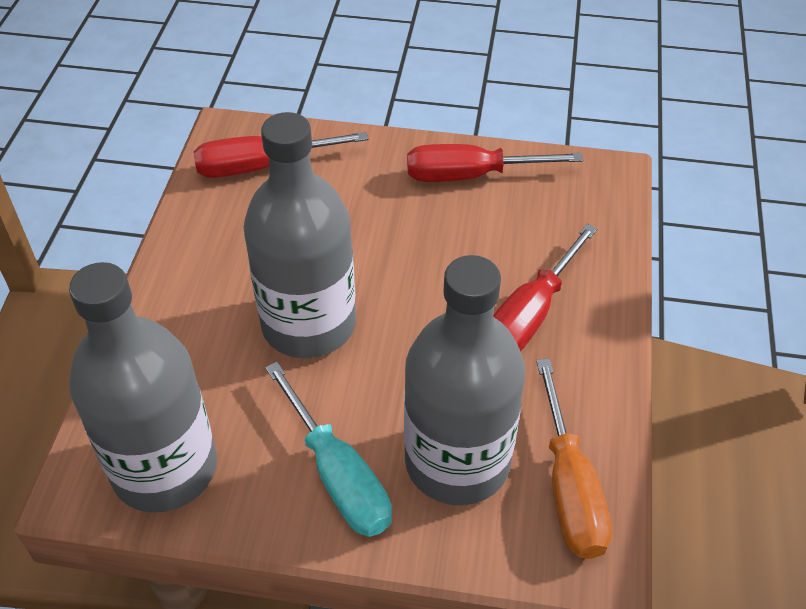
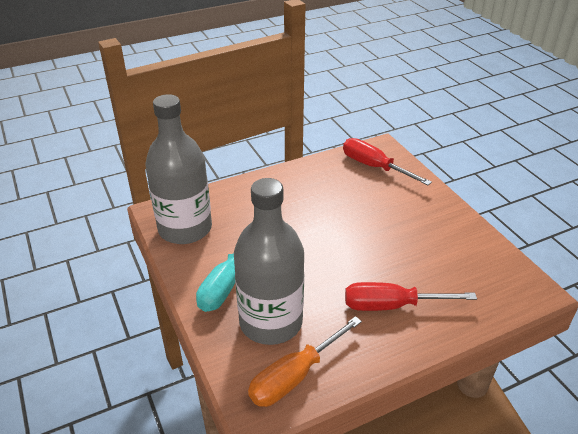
camera: 55 degrees right, 10 degrees down
(308, 324) = (300, 230): grey bottle -> none
(471, 175) = (459, 236): red screwdriver -> none

